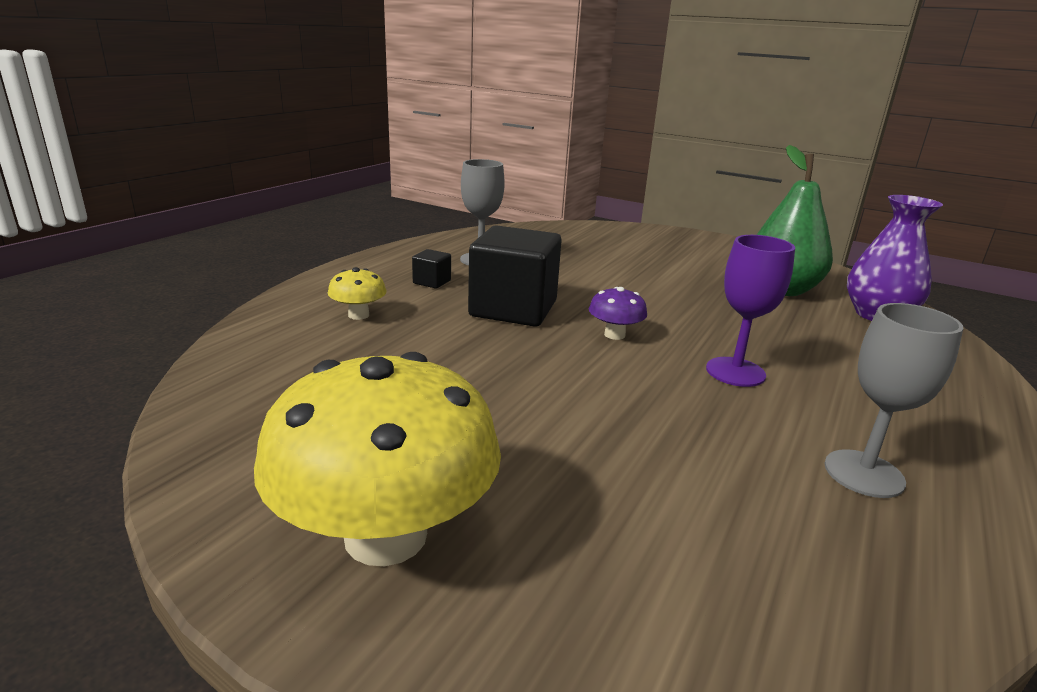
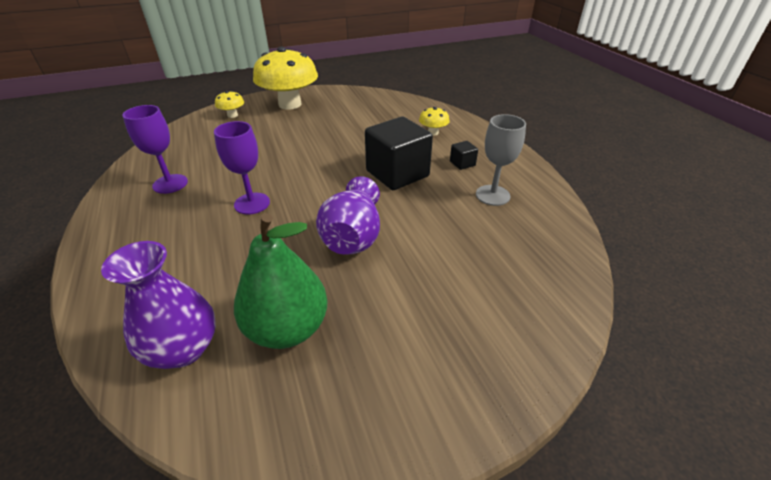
camera: 130 degrees right, 15 degrees up
(577, 613) = (232, 115): none -> yellow mushroom
(614, 335) = (331, 189): purple mushroom -> none
(657, 298) = (353, 236): none -> purple vase
(864, 473) = (170, 184): grey goblet -> purple goblet

